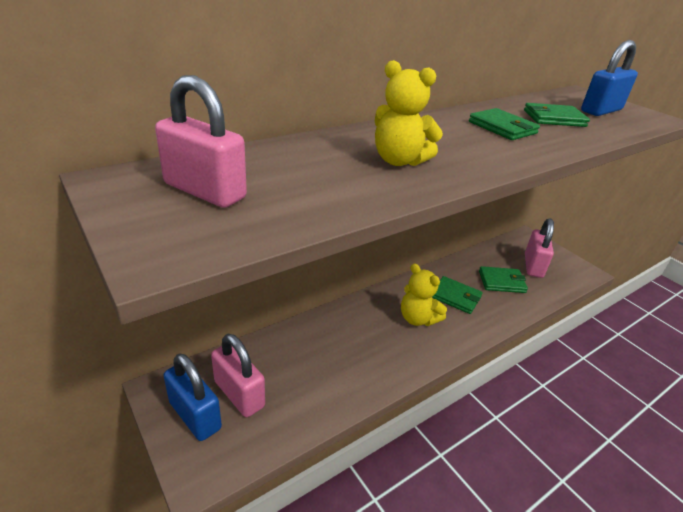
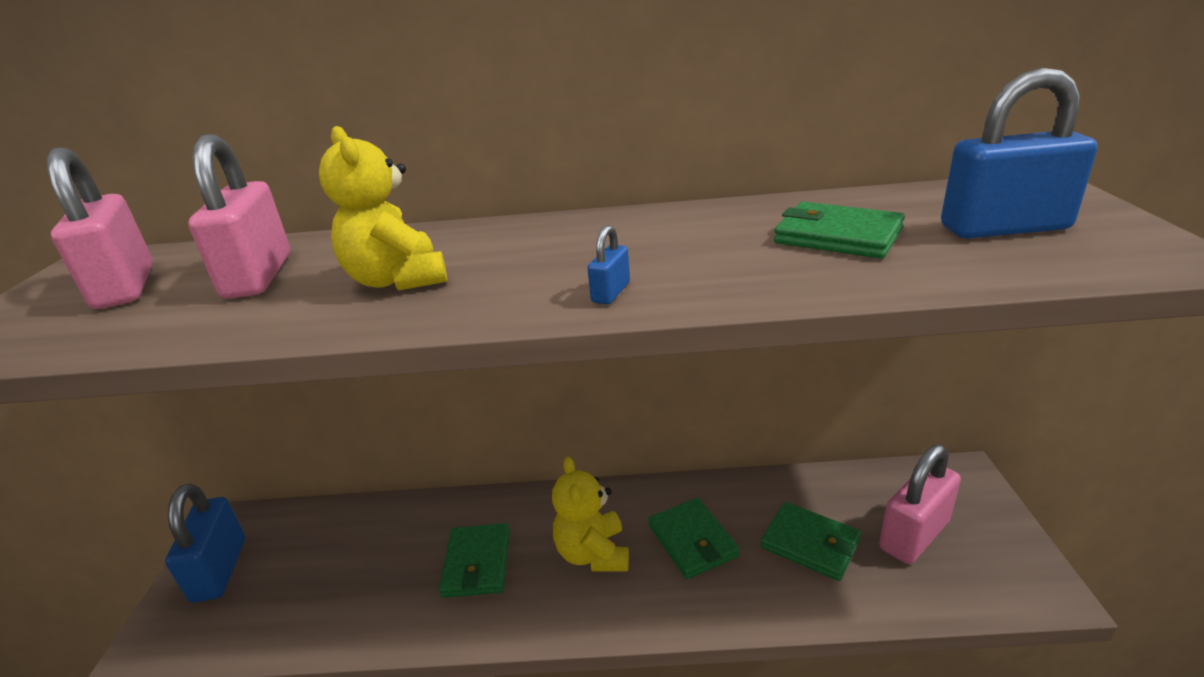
camera: 40 degrees right, 5 degrees down
(239, 394) = (281, 564): pink padlock -> pink padlock (258, 276)
(502, 128) = (683, 245): green wallet -> green wallet (477, 563)
(517, 153) = (611, 292): none -> blue padlock

